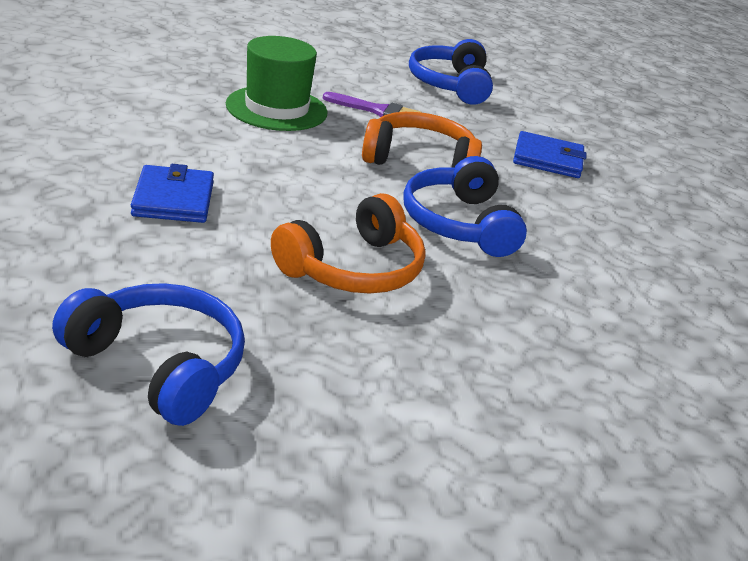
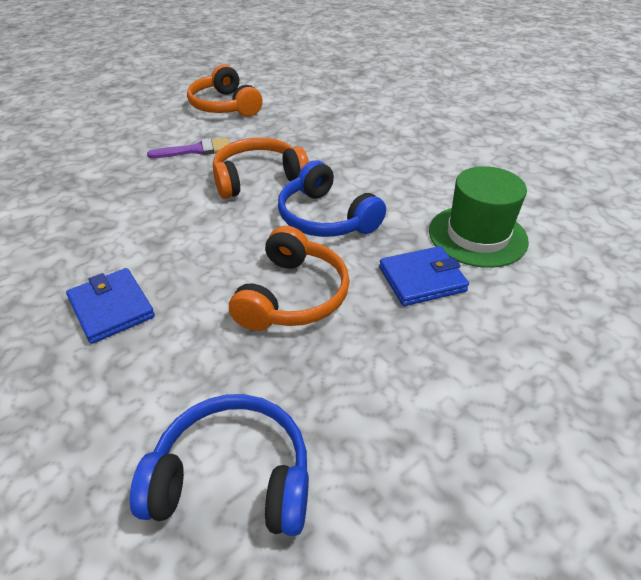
camera: 25 degrees left, 10 degrees up
(276, 108) = (122, 182): green hat -> green hat (477, 236)
(451, 85) = (225, 106): blue headphones -> orange headphones
(548, 159) = (333, 137): blue wallet -> blue wallet (422, 279)

